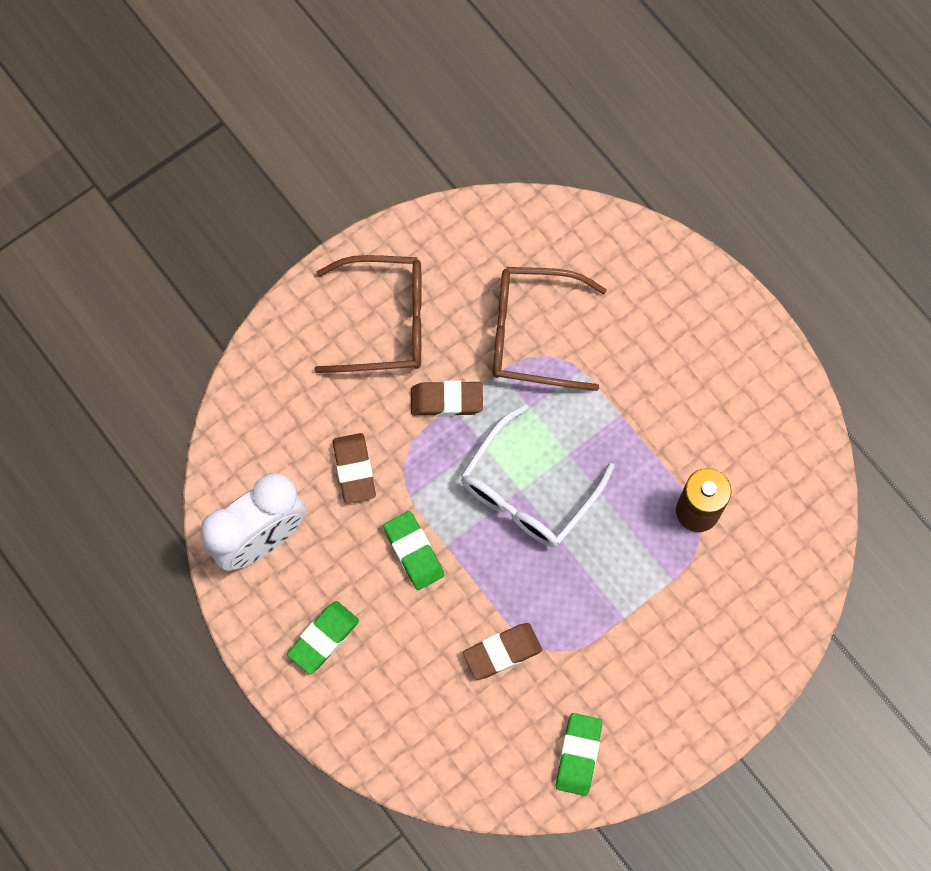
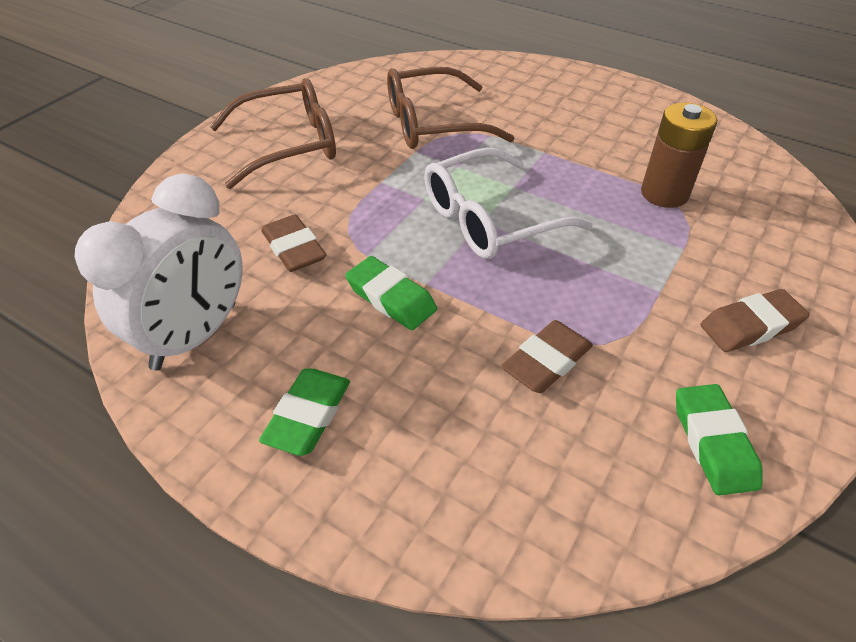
camera: 20 degrees left, 25 degrees down
(446, 401) = (373, 179): brown eraser -> brown eraser (750, 326)
(529, 490) = (491, 219): white glasses -> white glasses turned 45 degrees clockwise

